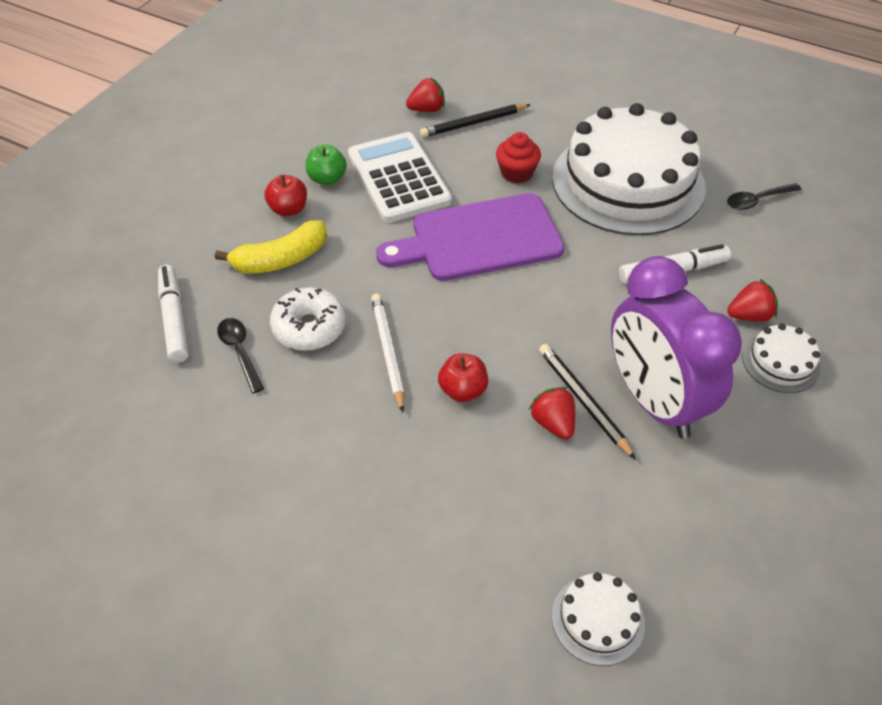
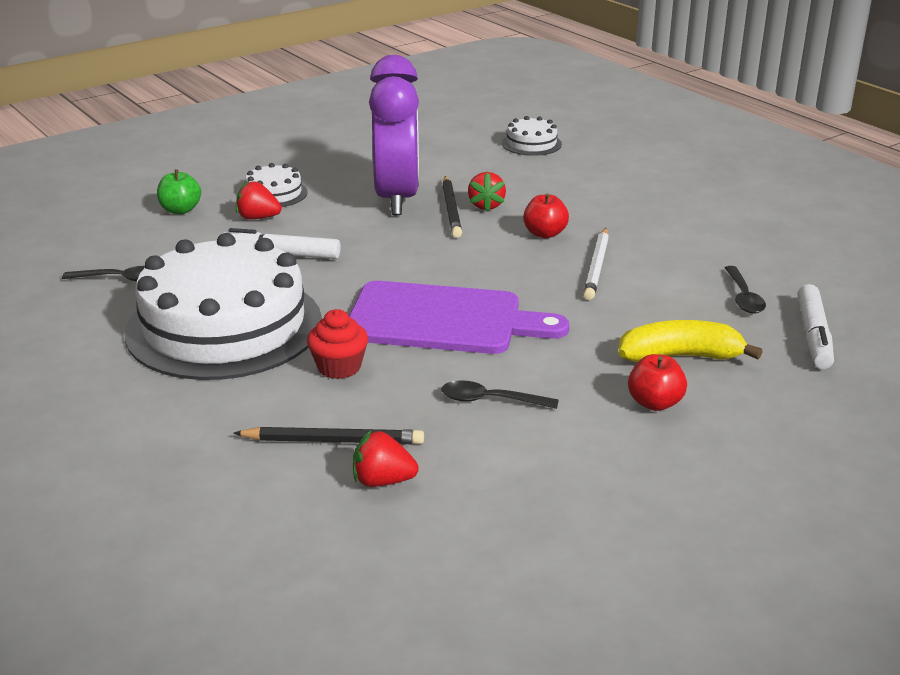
camera: 155 degrees left, 20 degrees down
(309, 327) = (667, 298): white donut -> none
(327, 179) = (588, 425): green apple -> green apple (180, 210)
(399, 178) = (491, 400): white calculator -> black spoon

